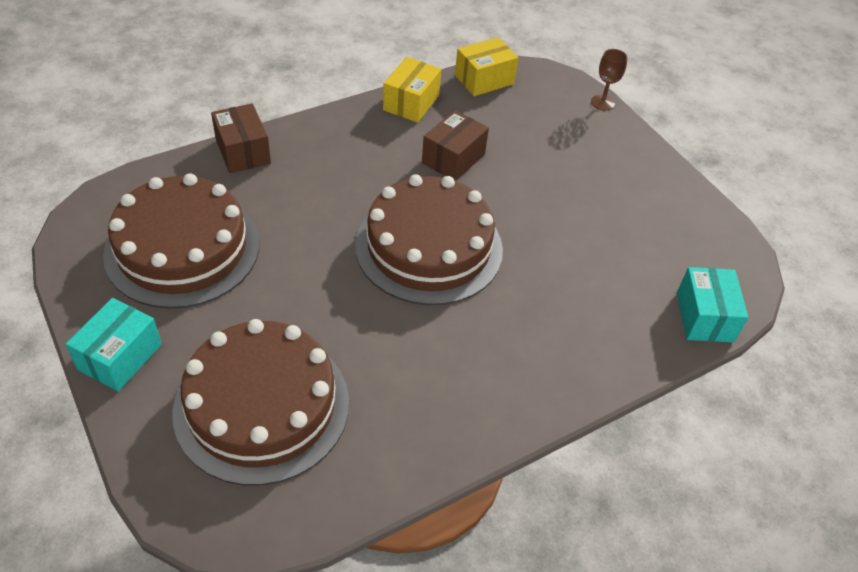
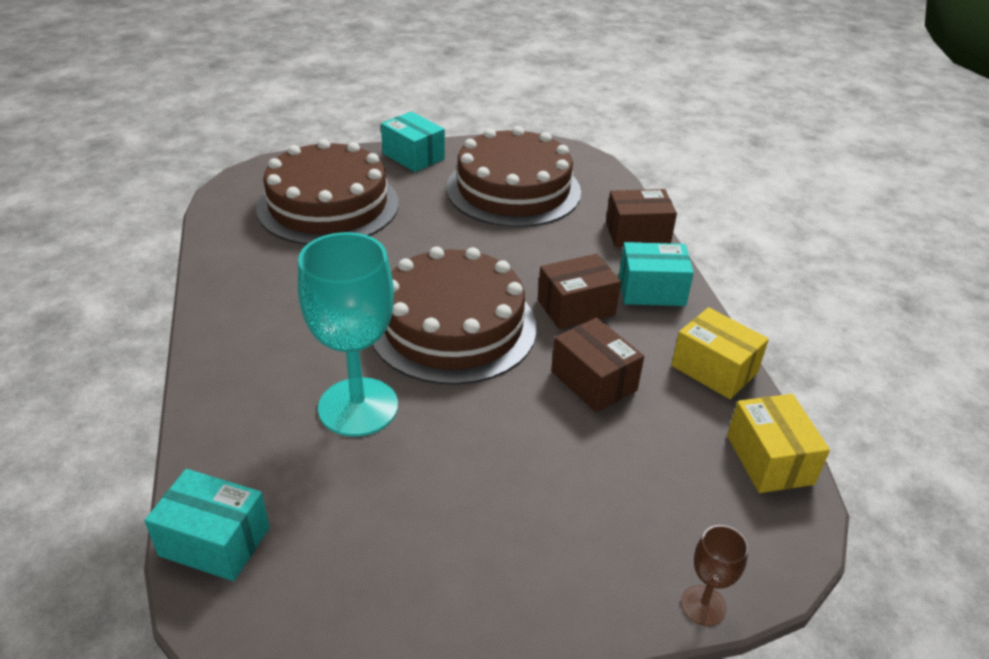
camera: 110 degrees right, 10 degrees down
(328, 137) = (651, 290): none -> turquoise box
(370, 177) = (576, 307): none -> brown box
(549, 280) = (358, 407): none -> turquoise goblet

